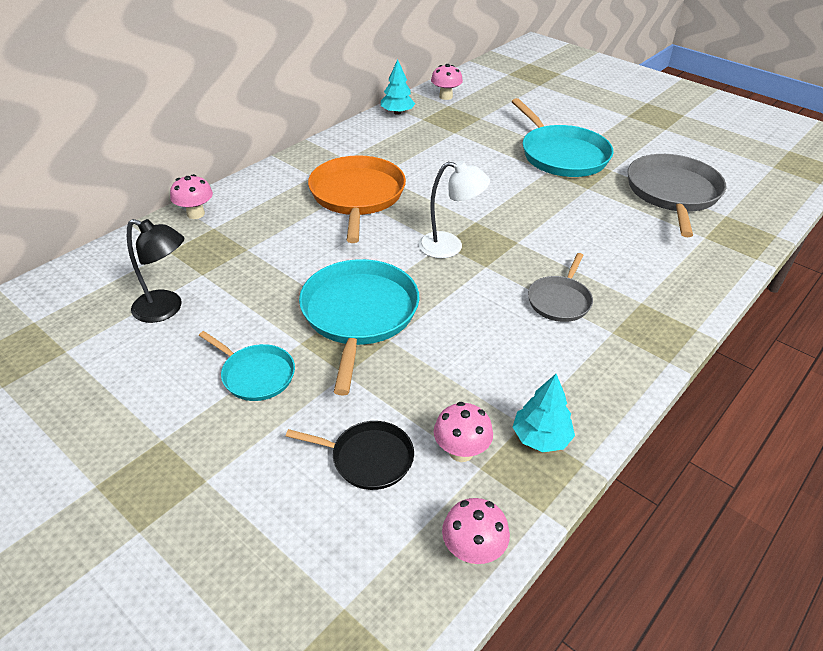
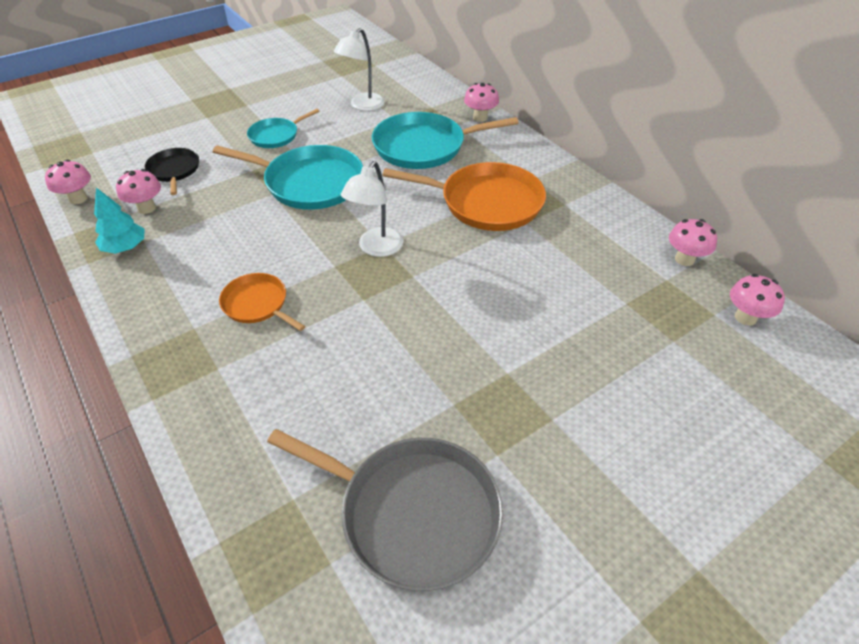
camera: 105 degrees right, 5 degrees up
(166, 309) = (362, 106): black lamp -> white lamp
(368, 458) = (174, 171): black pan -> black pan turned 135 degrees clockwise
(397, 112) = (684, 259): turquoise tree -> pink mushroom
(560, 300) = (257, 304): grey pan -> orange pan
(562, 155) = (551, 405): turquoise pan -> turquoise pan (424, 146)

